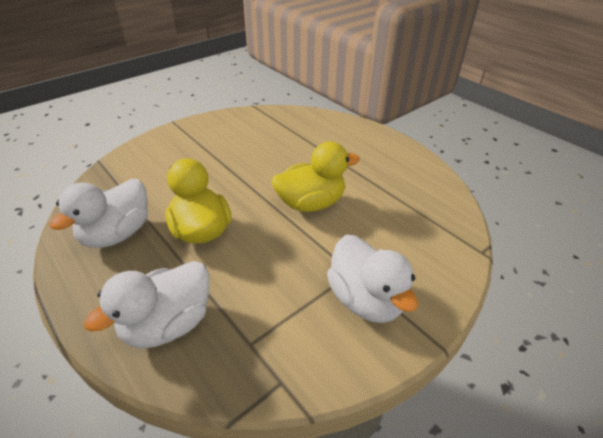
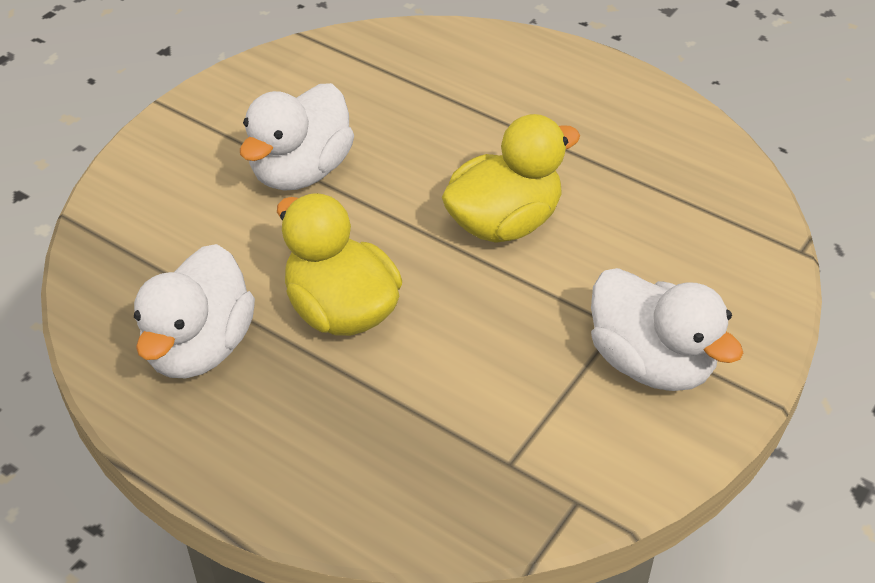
camera: 15 degrees left, 5 degrees up
(168, 324) = (373, 466): white duck -> white duck (301, 171)

